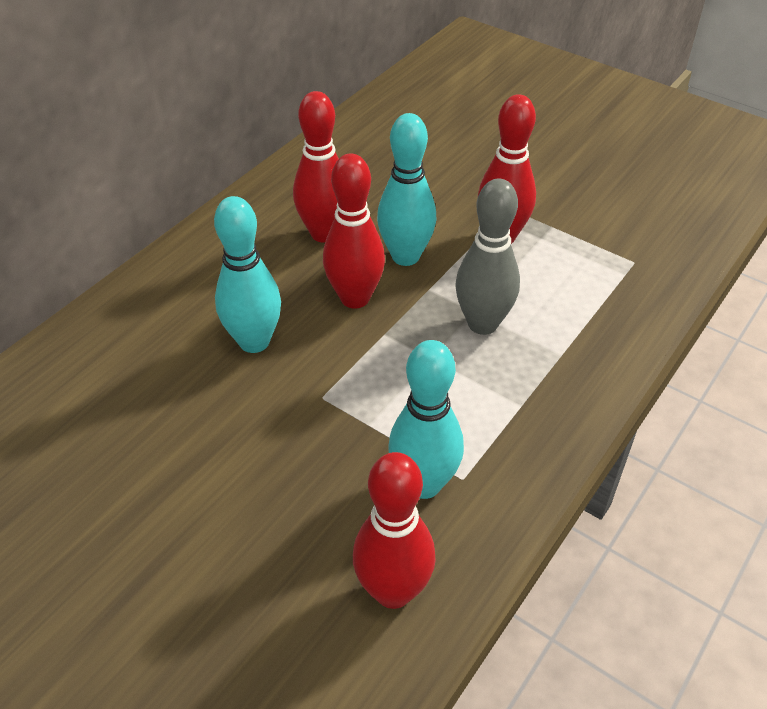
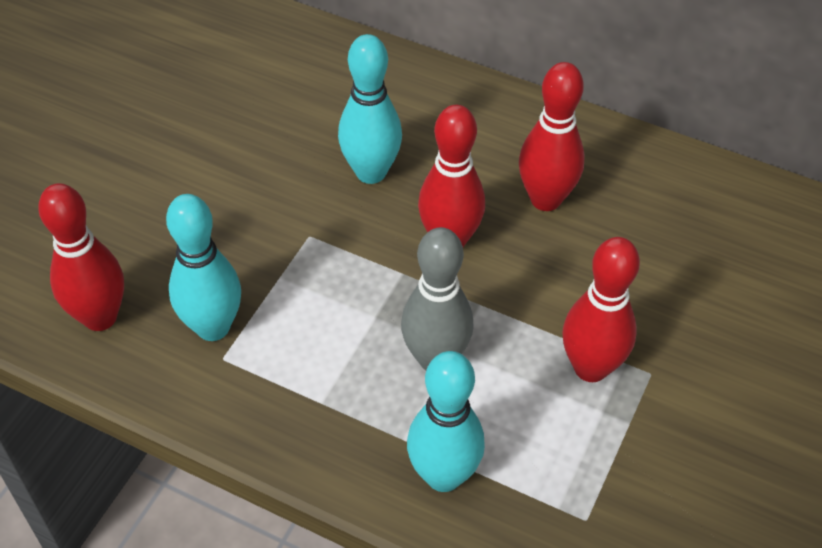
camera: 80 degrees right, 5 degrees up
(405, 256) = (528, 277): turquoise bowling pin -> turquoise bowling pin (443, 475)

